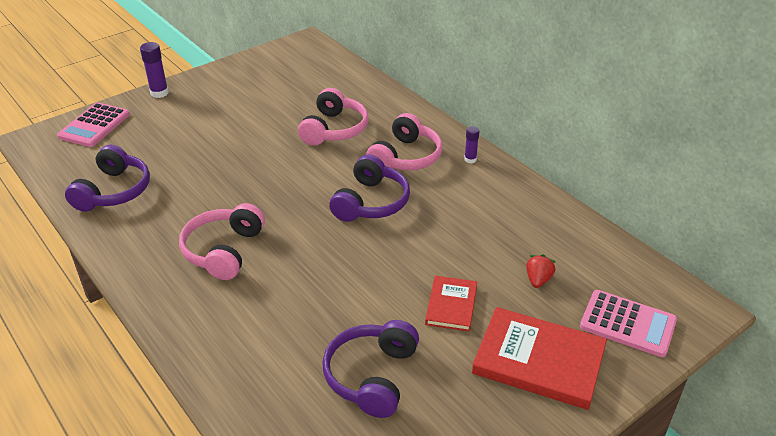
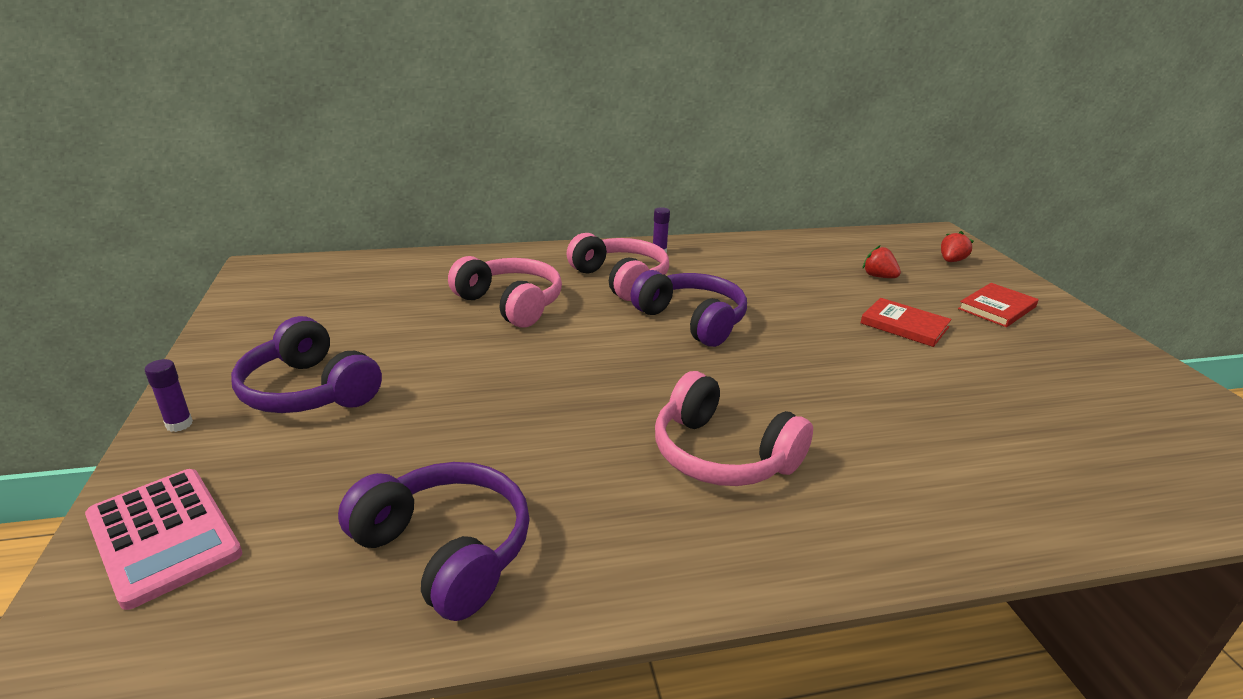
camera: 65 degrees left, 10 degrees down
(159, 93) = (179, 424): purple glue stick -> purple glue stick, size x0.62
(372, 376) = (1017, 400): purple headphones -> purple headphones (309, 390)
(539, 360) = (997, 308): red book -> red book, size x0.57
(627, 323) = (951, 261): pink calculator -> red strawberry

